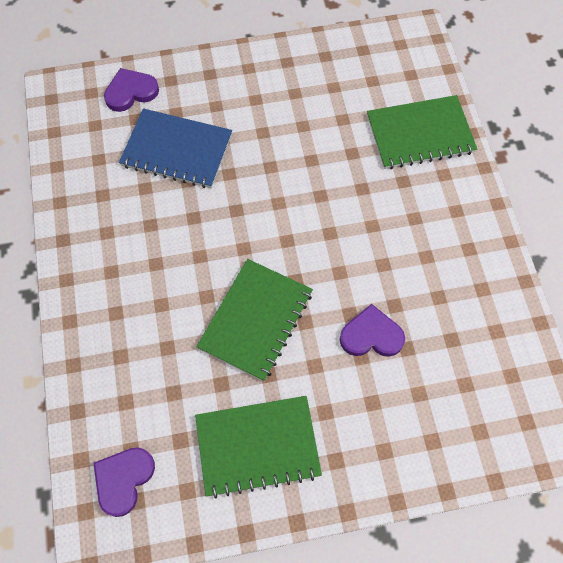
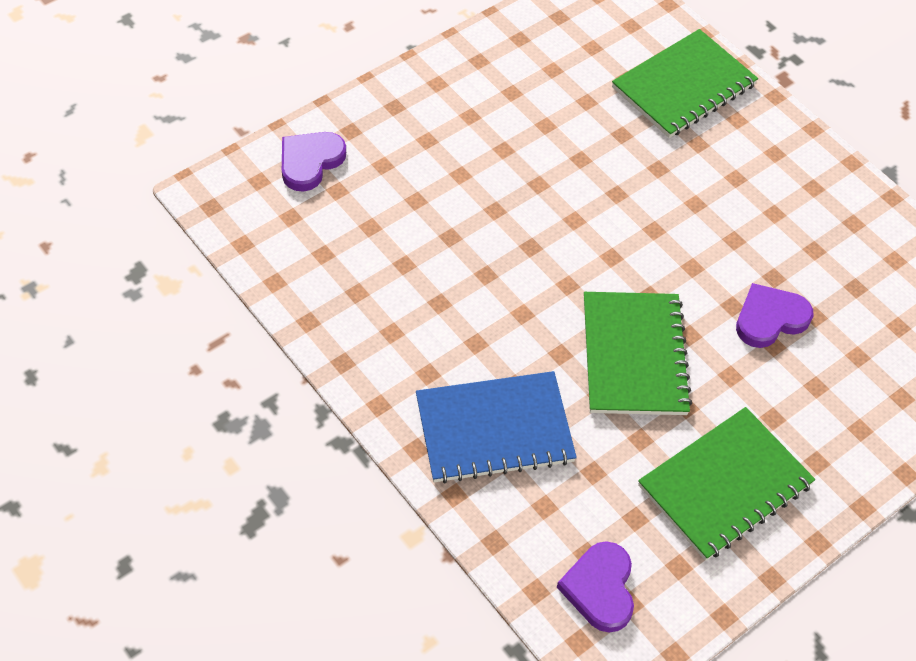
camera: 30 degrees left, 10 degrees down
(177, 150) = (414, 207): blue notebook -> blue notebook (494, 429)

